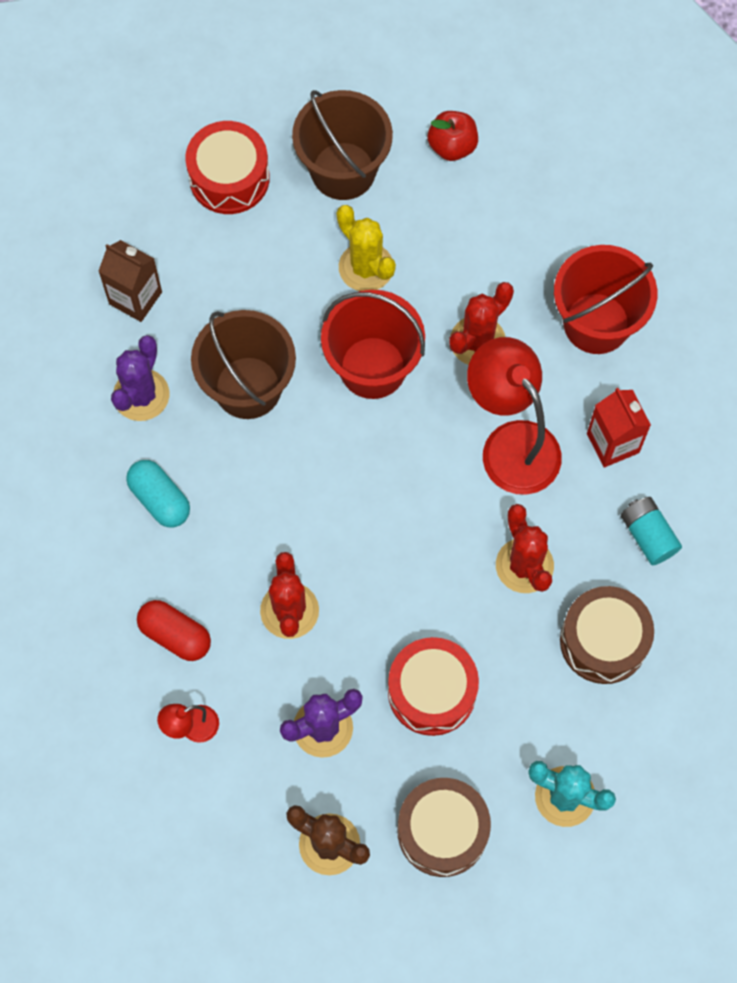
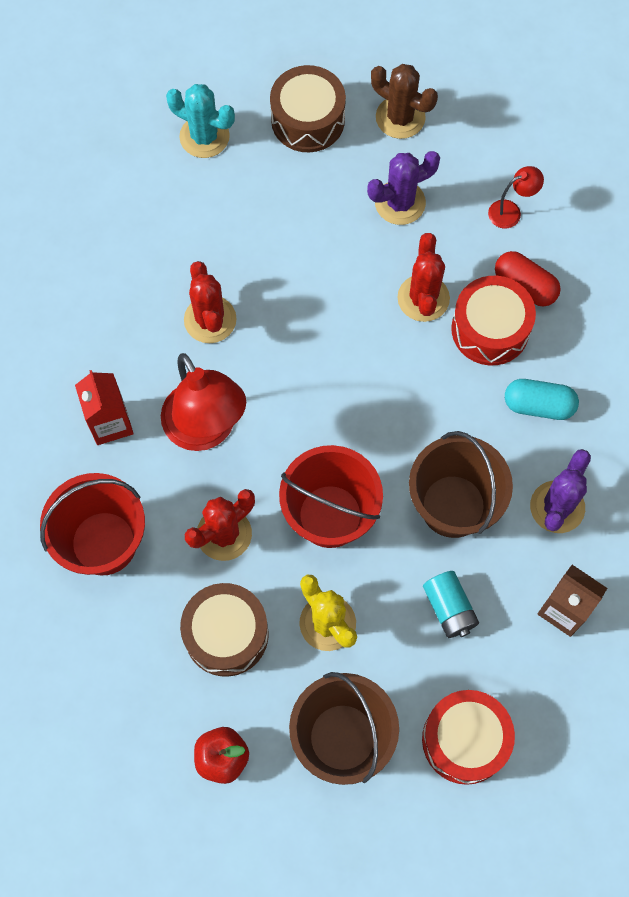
camera: 175 degrees left, 0 degrees up
(160, 499) = (538, 405): turquoise capsule -> turquoise capsule turned 45 degrees counterclockwise
(432, 692) = (305, 223): red drum -> red drum (490, 329)
(603, 641) = (151, 252): brown drum -> brown drum (226, 634)
(648, 535) = (94, 336): turquoise battery -> turquoise battery (449, 608)

